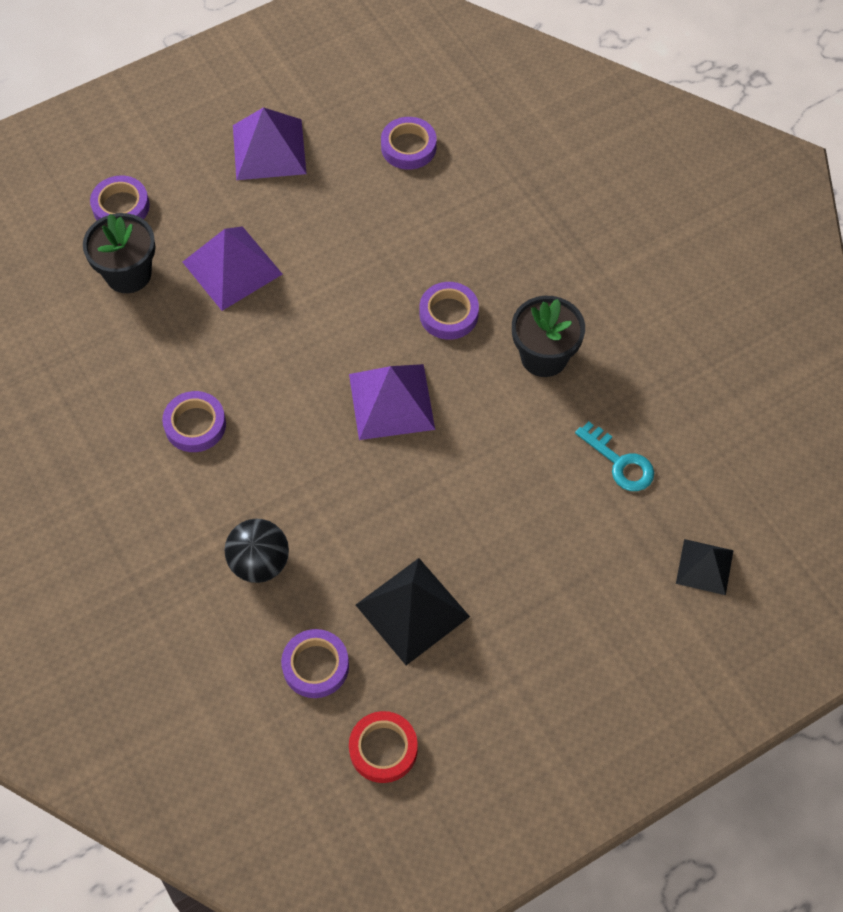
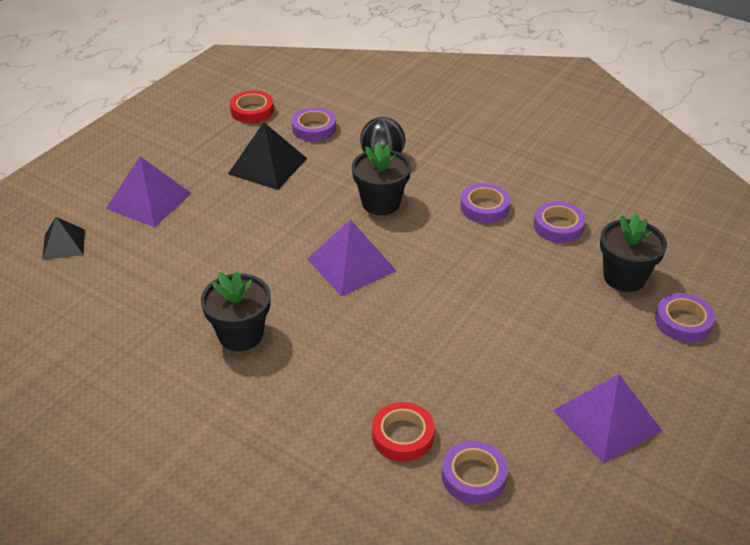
camera: 155 degrees right, 20 degrees down
(232, 267) = (548, 310): purple pyramid -> purple pyramid (149, 201)
(307, 482) = (381, 203): none -> black flower pot
(445, 199) = (403, 436): none -> red tape
(448, 314) = (341, 338): purple tape -> purple tape (558, 226)
(620, 462) = (148, 284): turquoise key -> none

